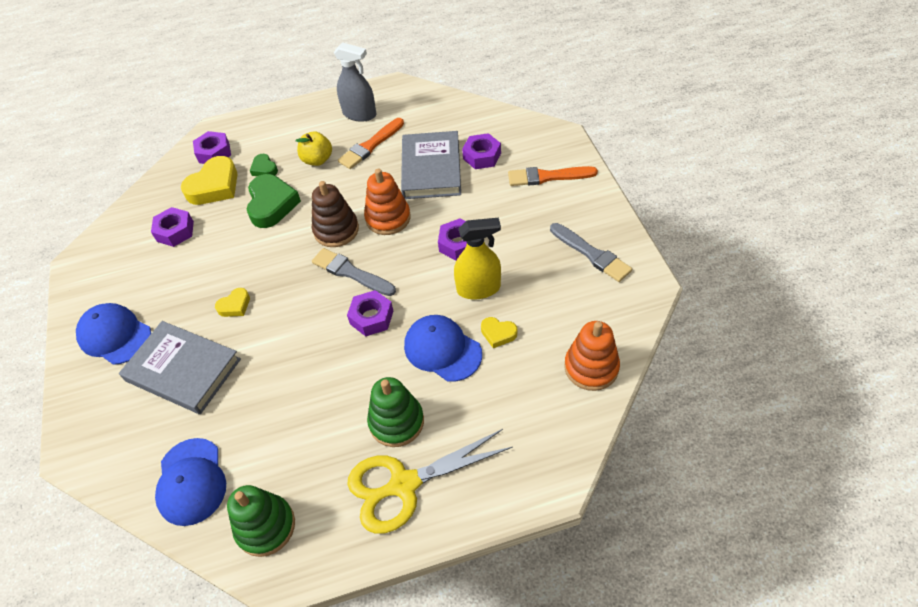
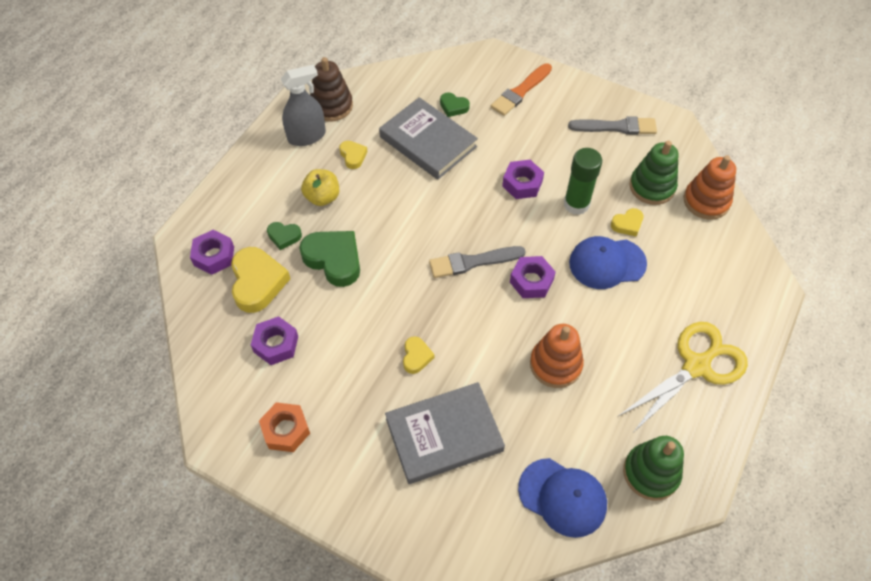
camera: 50 degrees left, 5 degrees up
(113, 287) = (286, 430): none -> orange nut
(114, 335) = (346, 462): blue cap -> none
(336, 230) = (417, 240): brown stacking toy -> brown stacking toy (331, 106)
(370, 146) = (353, 156): orange brush -> yellow heart
(388, 218) = (445, 202): orange stacking toy -> orange stacking toy (555, 364)
(396, 422) = (640, 333): green stacking toy -> green stacking toy (652, 187)
(404, 484) = (696, 366): yellow scissors -> yellow scissors turned 150 degrees counterclockwise
(478, 288) = (576, 204): yellow spray bottle -> green glue stick
(482, 156) = (453, 107): purple nut -> green heart

